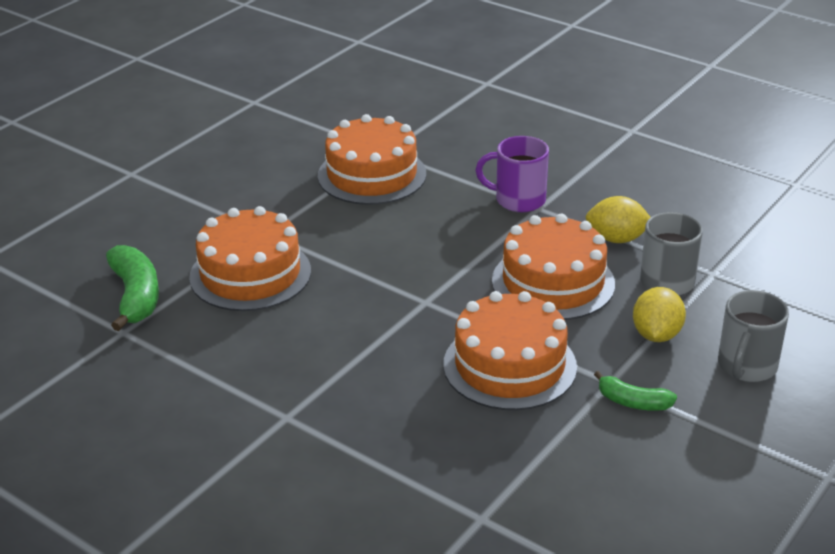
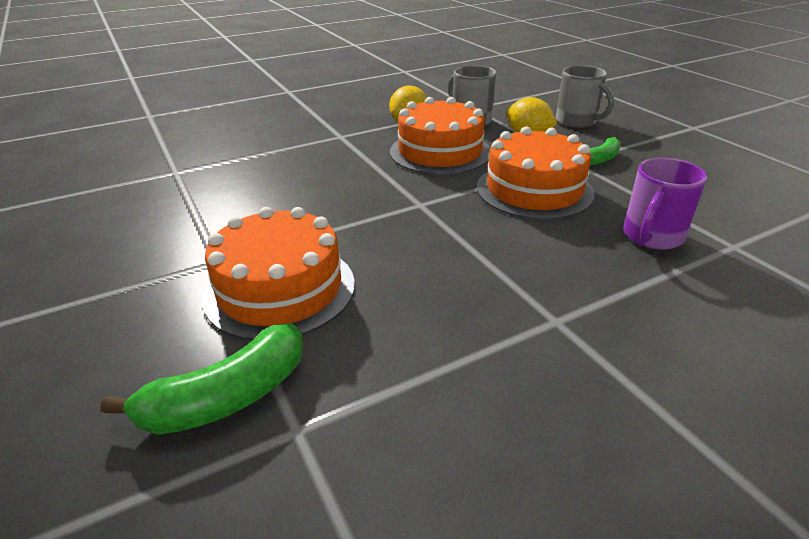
camera: 65 degrees left, 0 degrees up
(136, 296) = (227, 397): green banana -> green banana turned 135 degrees clockwise
(372, 175) = (201, 185): orange cake -> none
(518, 200) = (321, 139): purple mug -> purple mug (652, 236)

